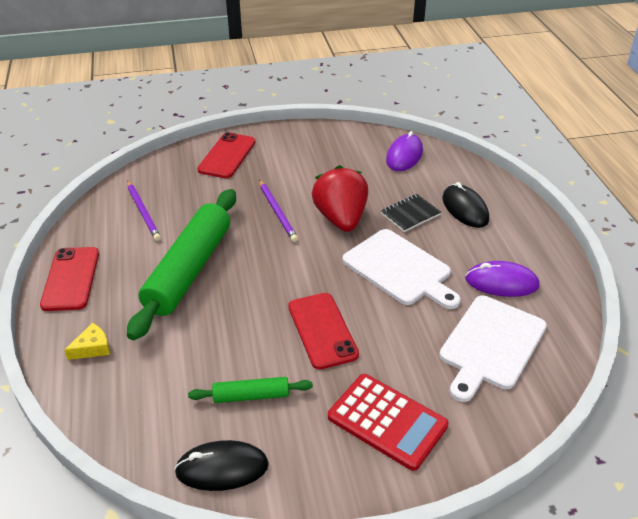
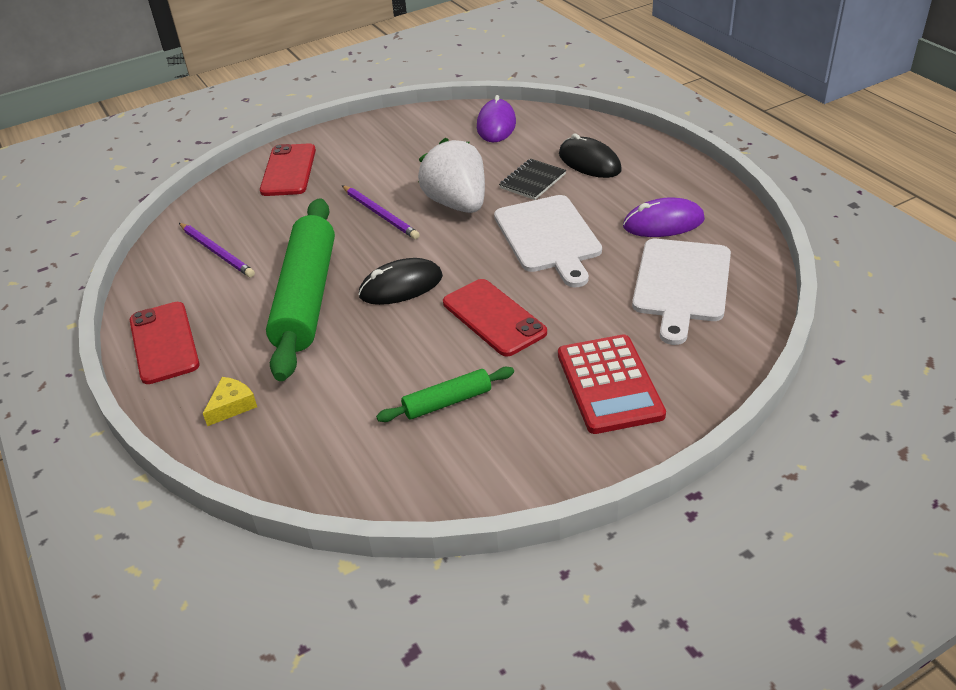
camera: 15 degrees left, 0 degrees up
(222, 468) = (452, 480): black mouse -> black mouse (401, 286)
(341, 219) = (457, 204): red strawberry -> white strawberry
(387, 421) = (609, 384): red calculator -> red calculator turned 60 degrees clockwise
(399, 269) = (548, 237): white cutting board -> white cutting board turned 45 degrees clockwise

